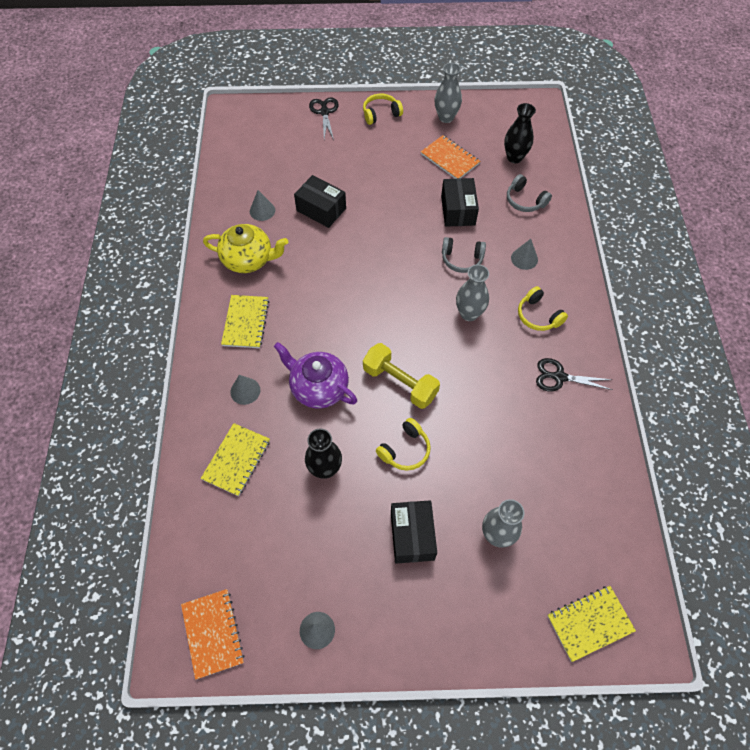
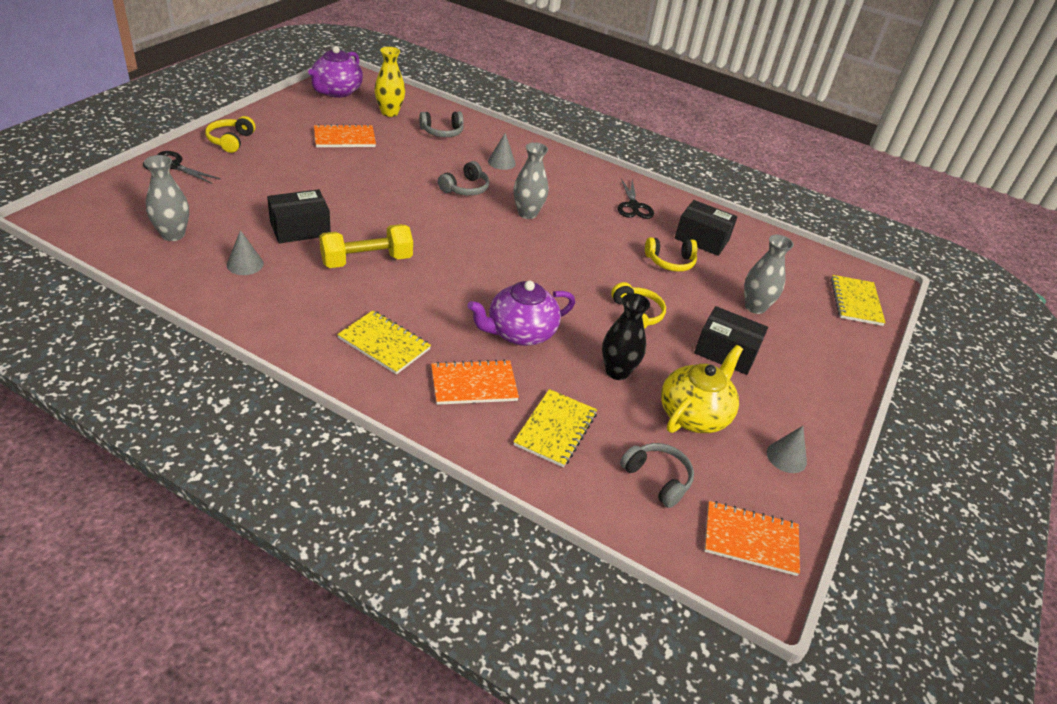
camera: 65 degrees left, 20 degrees down
(232, 546) = (657, 478): none -> grey headphones
(236, 460) = (555, 429): yellow notebook -> yellow notebook turned 60 degrees clockwise
(245, 391) = (474, 384): grey cone -> orange notebook
(248, 259) = (300, 303): yellow teapot -> yellow teapot (694, 414)
(400, 383) = (562, 283): yellow dumbbell -> yellow dumbbell (366, 260)
(446, 117) = (292, 116): grey vase -> grey vase (173, 234)
(458, 210) = (409, 163): black box -> black box (702, 239)
(507, 114) = (336, 91): none -> purple teapot
(514, 157) = (389, 113): black vase -> yellow vase
(538, 316) = (565, 185): yellow headphones -> yellow headphones (670, 262)
(559, 377) = (633, 206): black scissors -> black scissors turned 45 degrees counterclockwise

